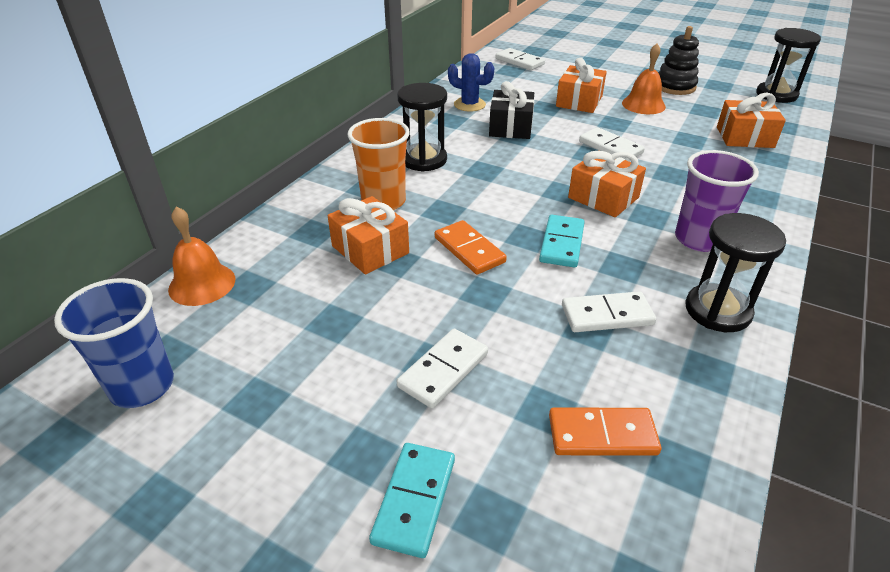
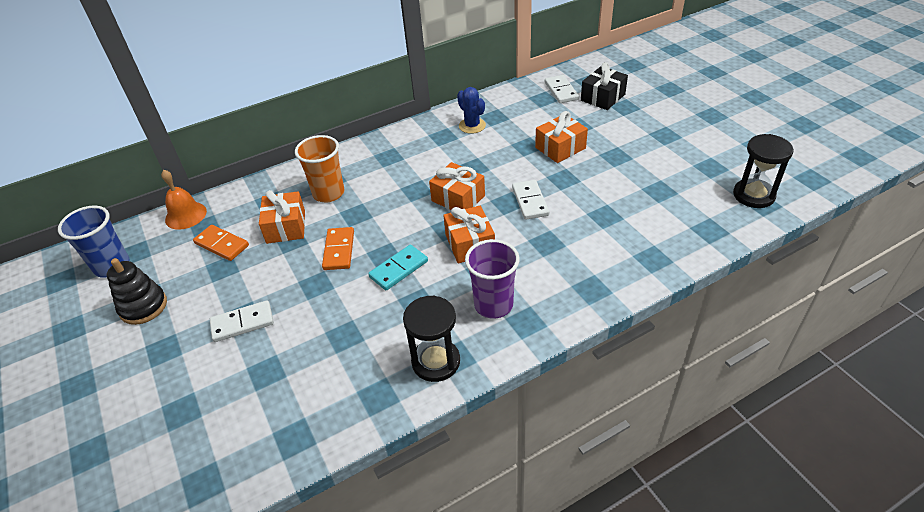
camera: 35 degrees right, 5 degrees up
(414, 500) = (160, 385): turquoise domino -> none
(423, 160) = (387, 167): black hourglass -> none
(510, 127) = (477, 157): black gift -> black gift (603, 97)
(602, 435) = (276, 401): orange domino -> orange domino (221, 244)
(607, 315) = (365, 332): white domino -> none
(643, 105) = (610, 168): orange bell -> none
(674, 87) = (664, 157): black stacking toy -> black stacking toy (143, 306)
(745, 137) = (656, 230): orange gift -> orange gift (458, 198)

